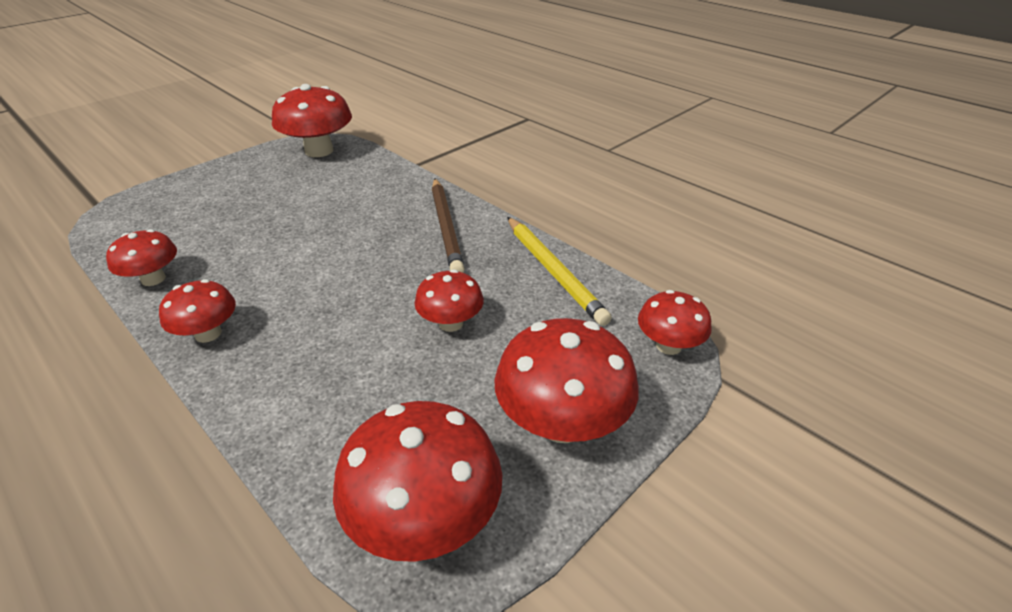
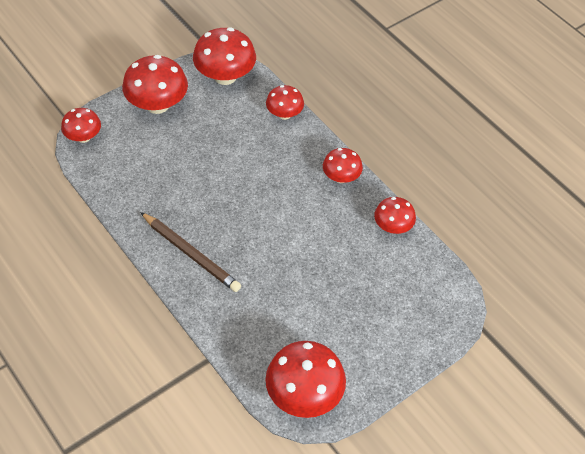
camera: 175 degrees left, 15 degrees up
(446, 228) = (191, 254): brown pencil -> brown pencil turned 135 degrees clockwise
(451, 323) = (201, 167): red mushroom -> red mushroom (284, 114)
(553, 271) = (126, 199): yellow pencil -> none

